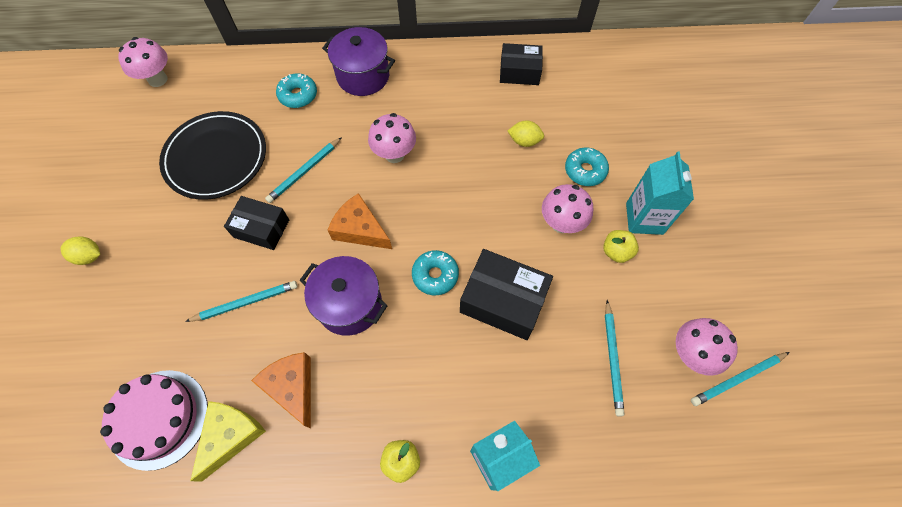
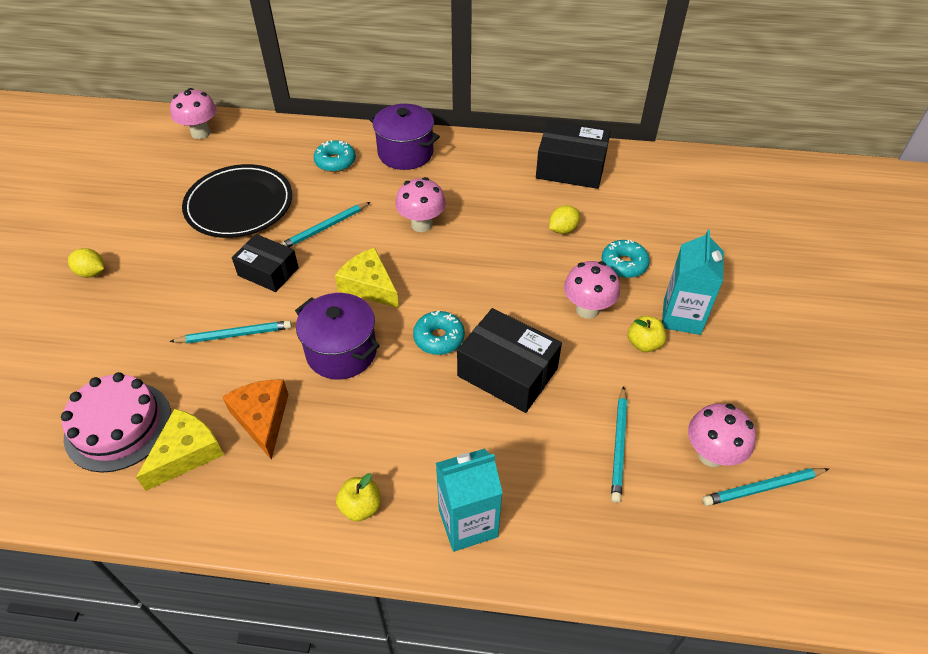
camera: 10 degrees right, 15 degrees down
(360, 229) = (369, 286): orange cheese -> yellow cheese
(519, 72) = (570, 168): black box -> black box, size x1.50
(524, 141) = (563, 229): yellow lemon -> yellow lemon turned 60 degrees counterclockwise

